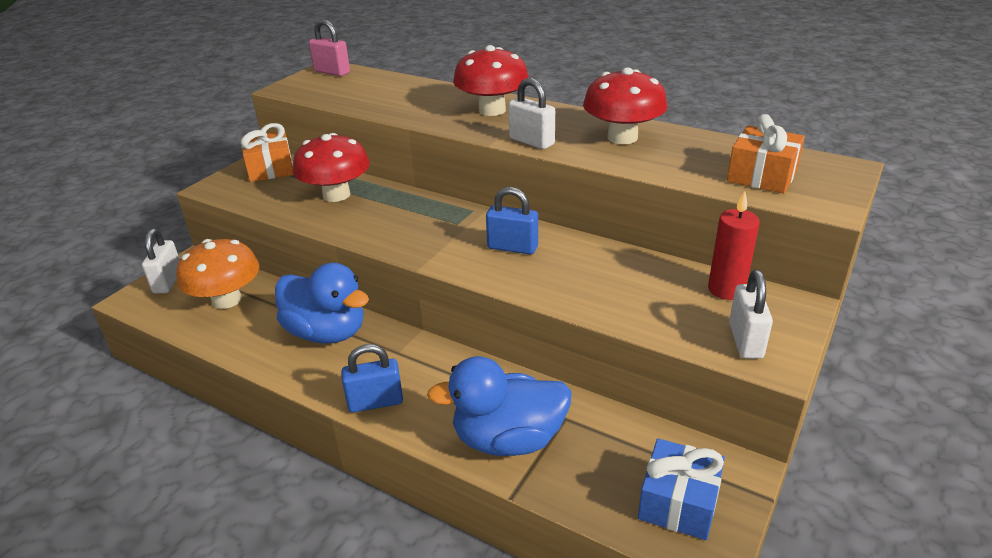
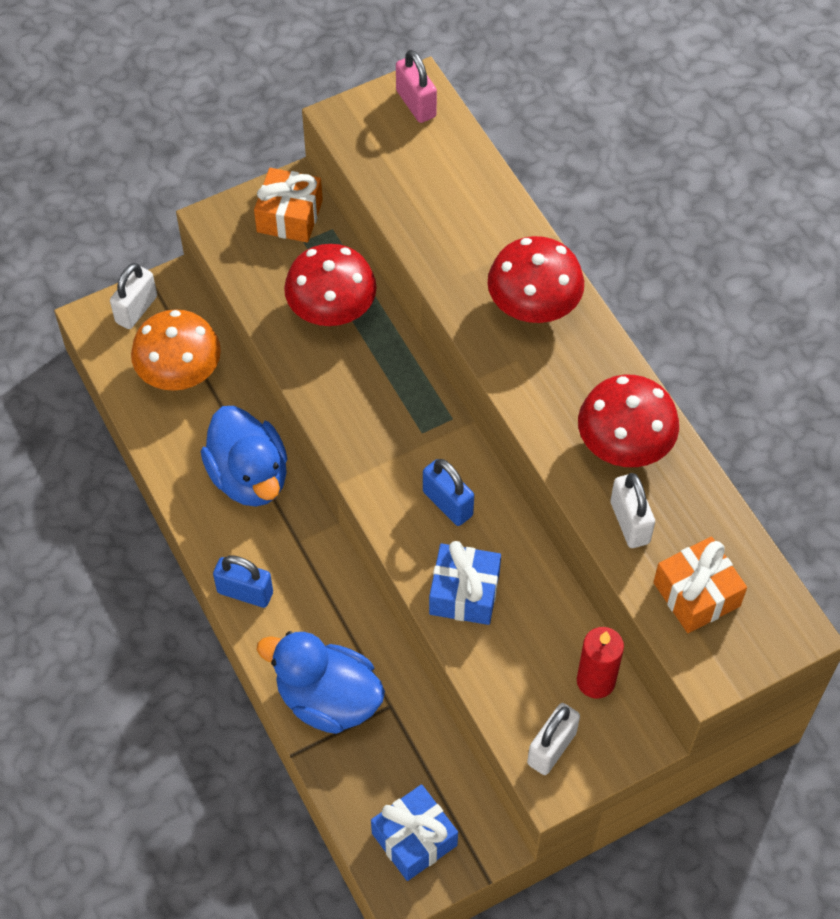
camera: 30 degrees right, 25 degrees up
(531, 141) = (525, 397): white padlock -> white padlock (629, 522)
(575, 285) = (464, 593): none -> blue gift

